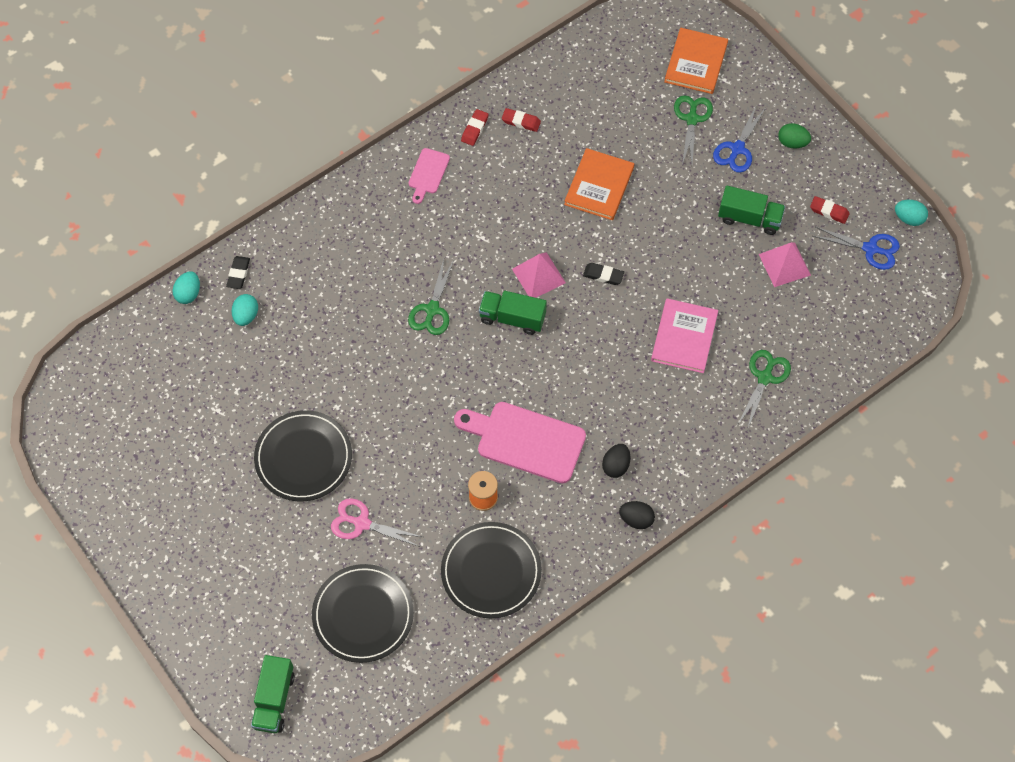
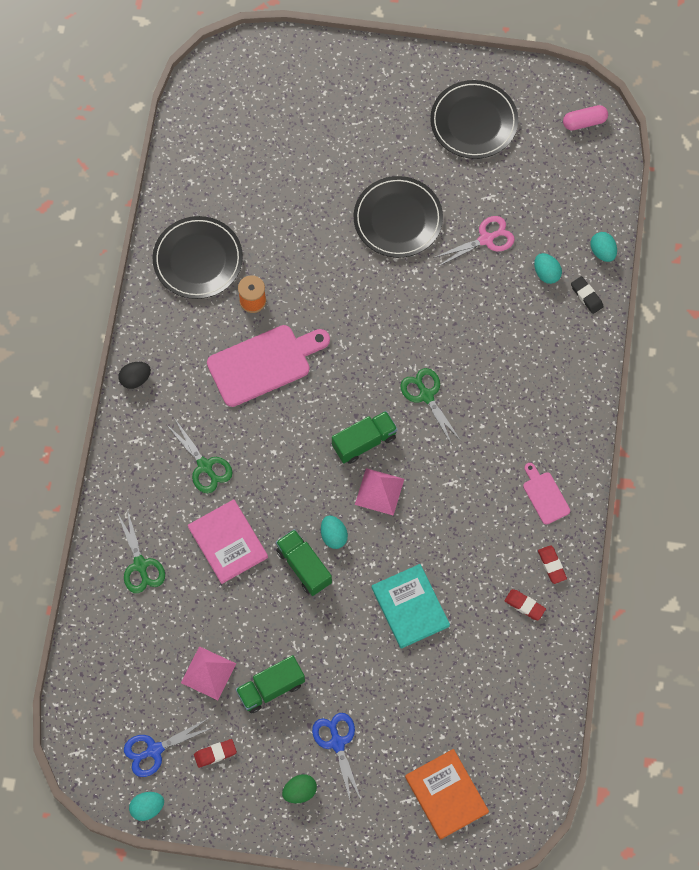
camera: 135 degrees right, 5 degrees up
(78, 400) = (584, 122): none -> pink capsule
(274, 700) = (251, 70): green truck -> green truck (304, 566)
(361, 523) = (313, 214): pink scissors -> pink scissors (486, 239)
(363, 614) = (251, 162): black plate -> black plate (474, 122)
(521, 121) = (524, 605): red eraser -> red eraser turned 60 degrees clockwise
(599, 186) = (410, 607): orange book -> turquoise book
(603, 275) = (333, 536): black eraser -> turquoise egg
(616, 465) = (185, 403): black egg -> none
(692, 119) = (398, 736): green scissors -> green scissors (205, 466)

